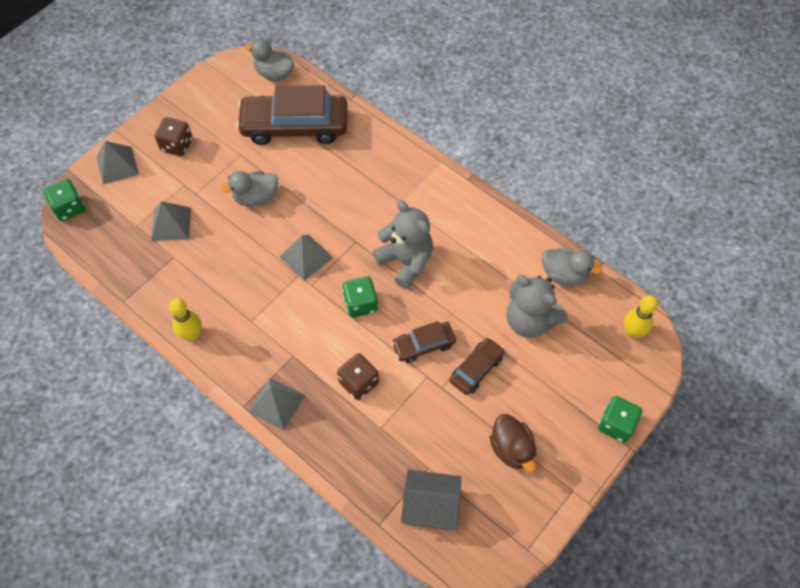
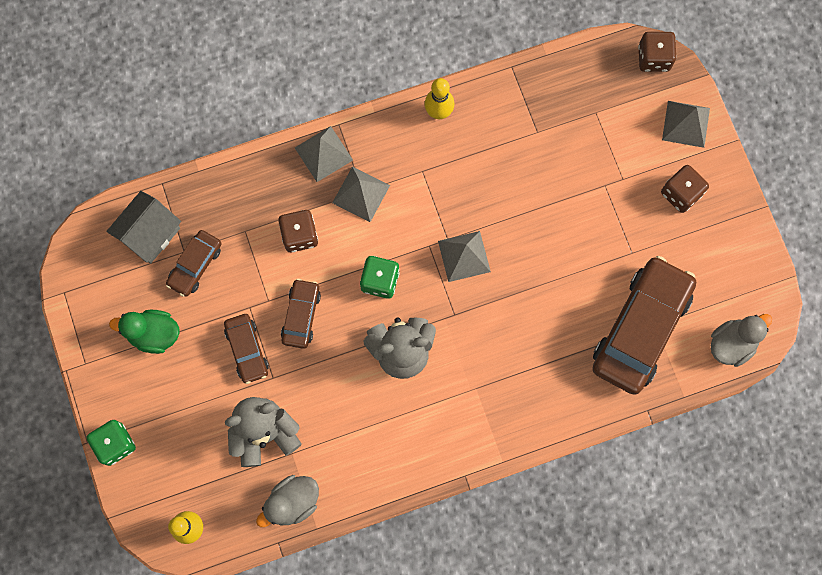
camera: 120 degrees right, 15 degrees up
(69, 208) = (653, 58): green dice -> brown dice
(171, 224) = (579, 146): grey pyramid -> grey pyramid (361, 194)
(256, 198) = (565, 242): grey duck -> none
(434, 450) = (195, 265): none -> brown car
(511, 449) = (154, 334): brown duck -> green duck

